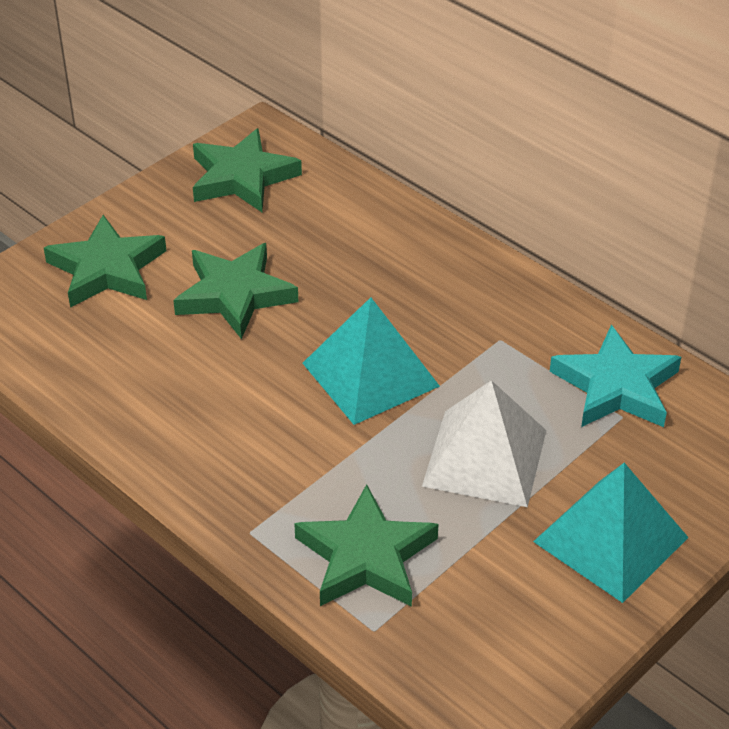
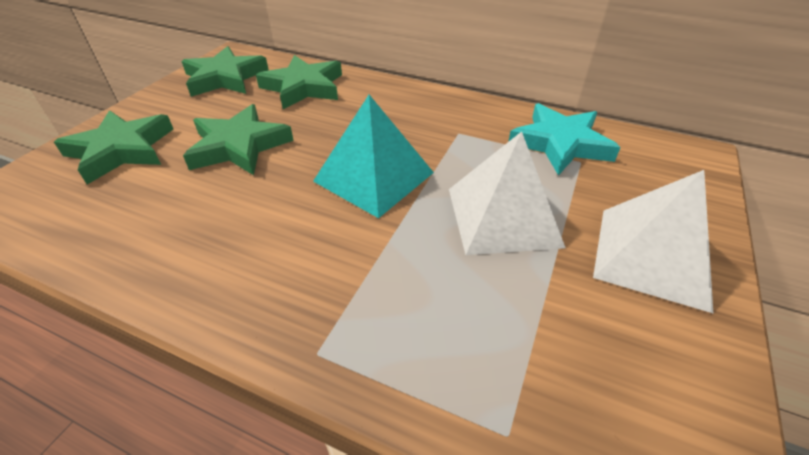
camera: 20 degrees left, 0 degrees up
(366, 556) = (451, 342): green star -> green star (303, 87)
(610, 539) = (652, 256): turquoise pyramid -> white pyramid

